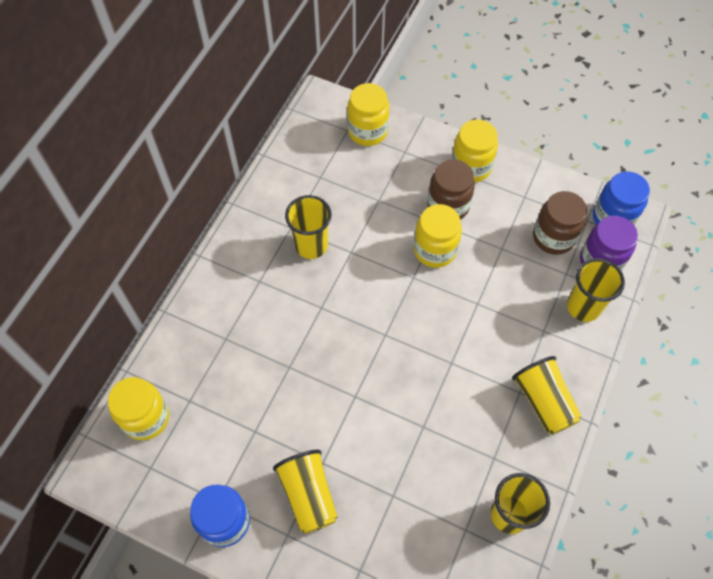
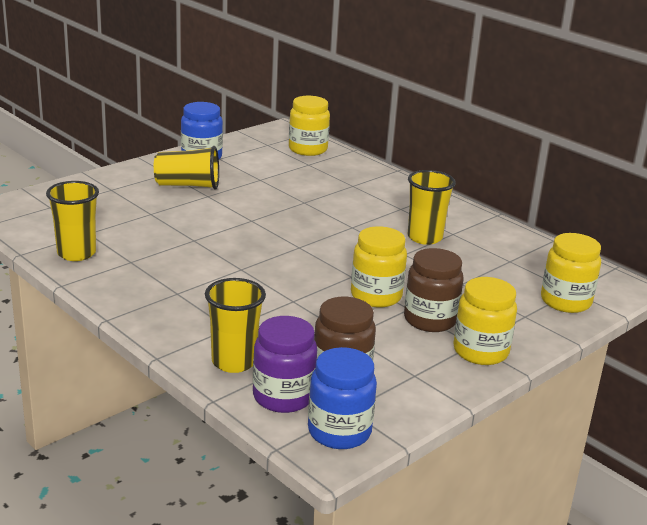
camera: 110 degrees right, 35 degrees down
(543, 401) = (154, 301): yellow cup -> none

